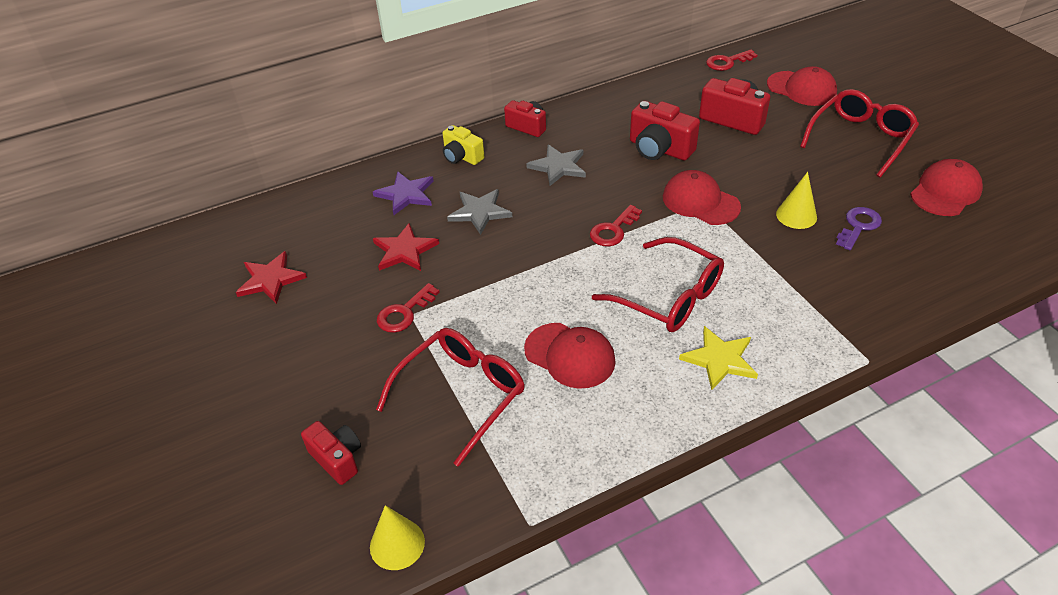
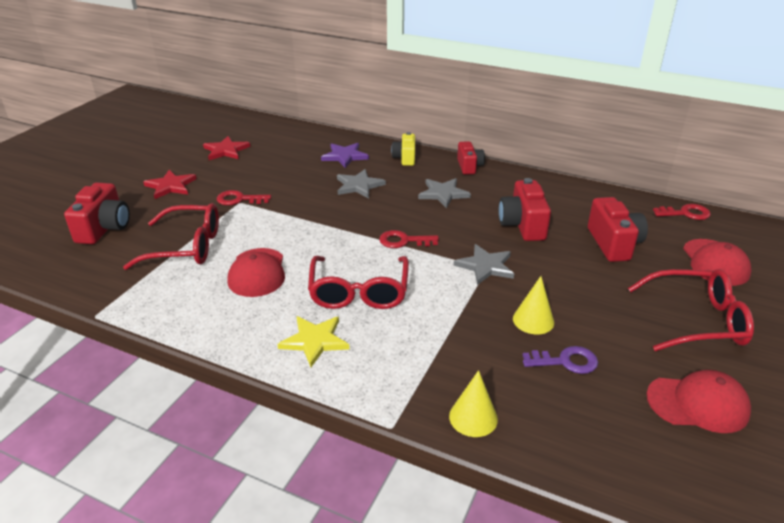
camera: 50 degrees right, 10 degrees down
(337, 459) = (104, 228): red camera -> red camera, size x1.53
(397, 544) = (52, 274): yellow cone -> yellow cone (473, 417)
(404, 251) = (293, 177): red star -> red star (170, 186)
(700, 202) = (485, 266): red cap -> grey star
(727, 62) = (686, 213): red key -> red key turned 150 degrees clockwise

